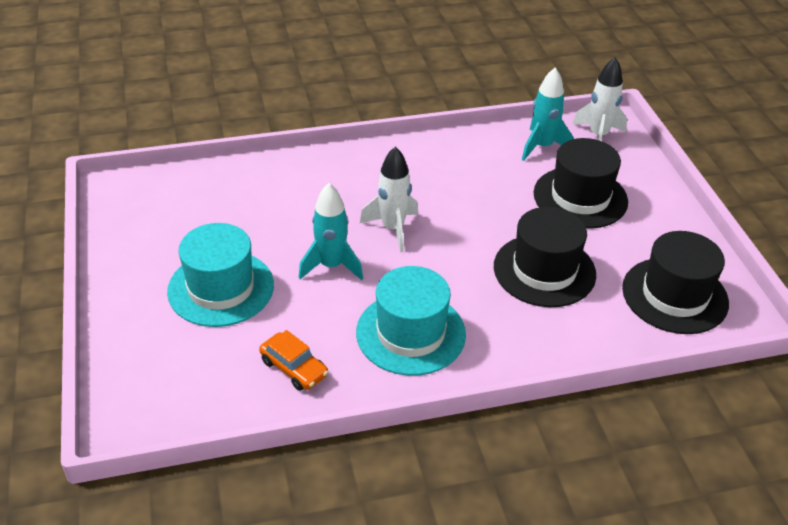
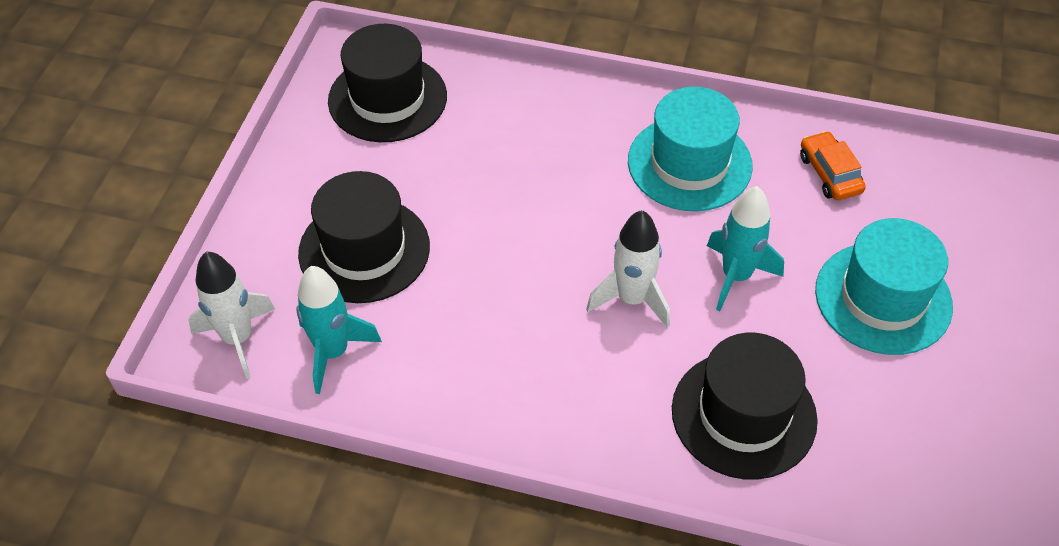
camera: 150 degrees left, 10 degrees up
(544, 270) = (495, 175): black hat -> black hat (743, 414)

